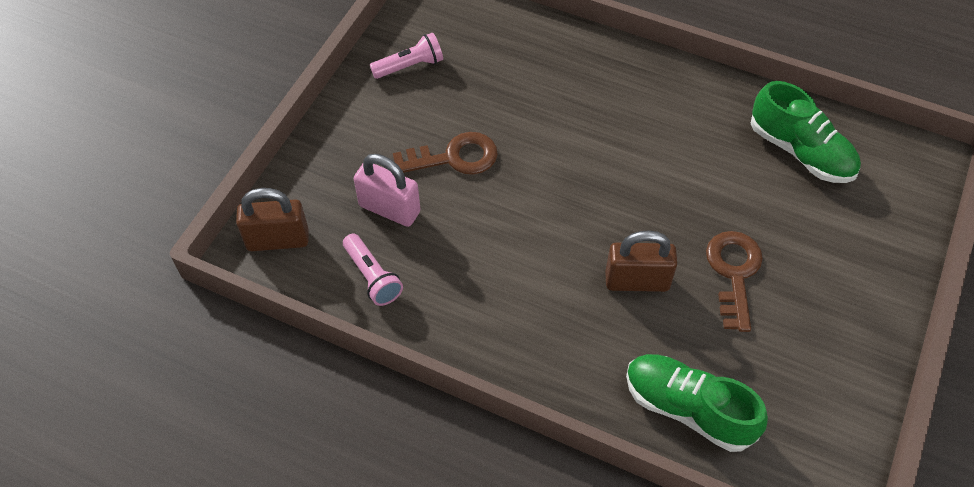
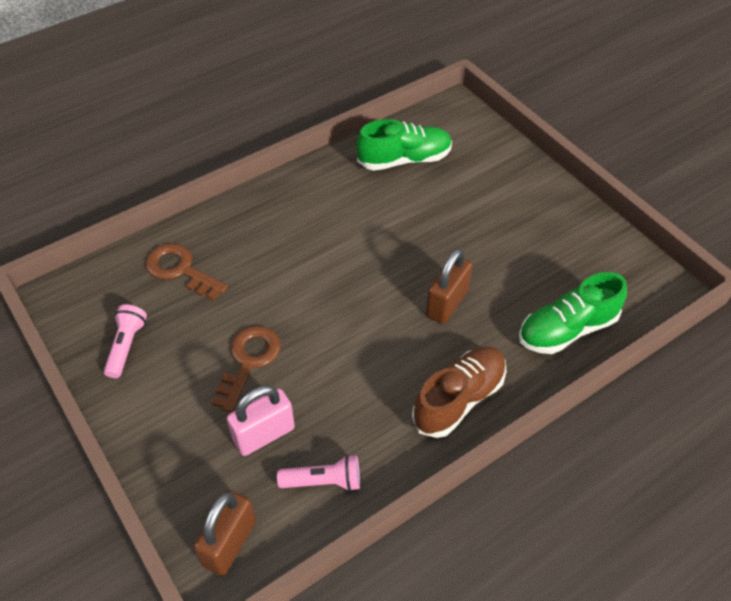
camera: 60 degrees left, 5 degrees down
(529, 344) = (459, 399): none -> brown shoe
(733, 273) = (476, 246): brown key -> brown key (180, 270)

